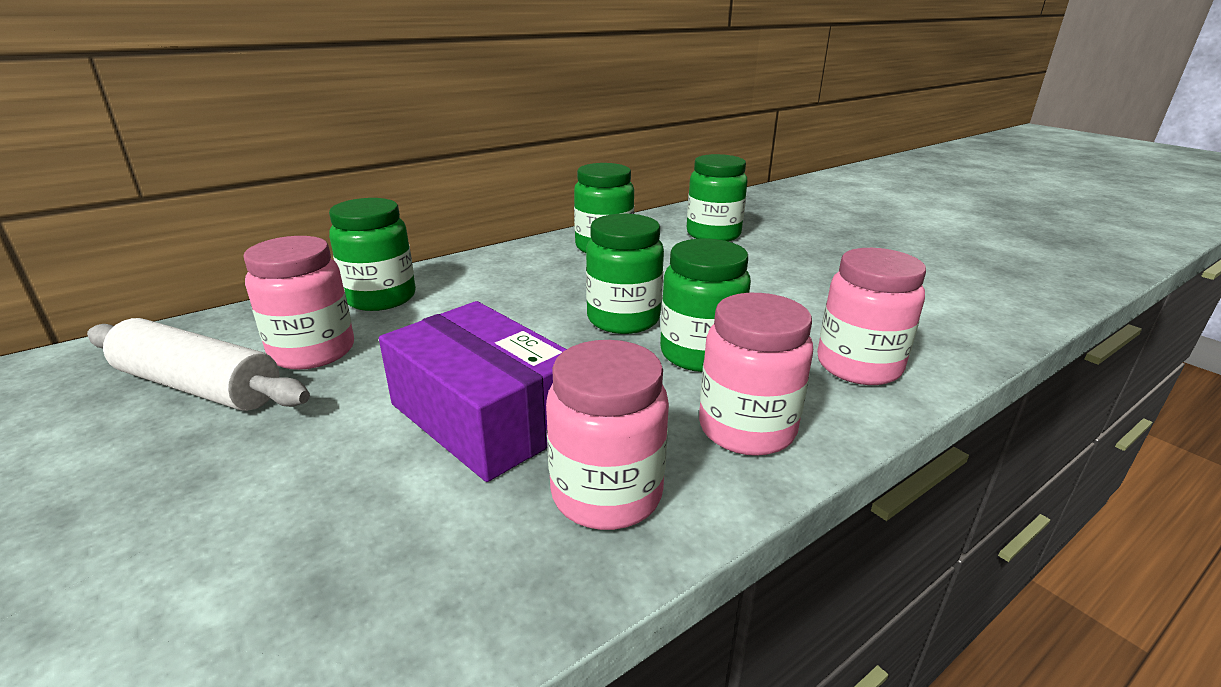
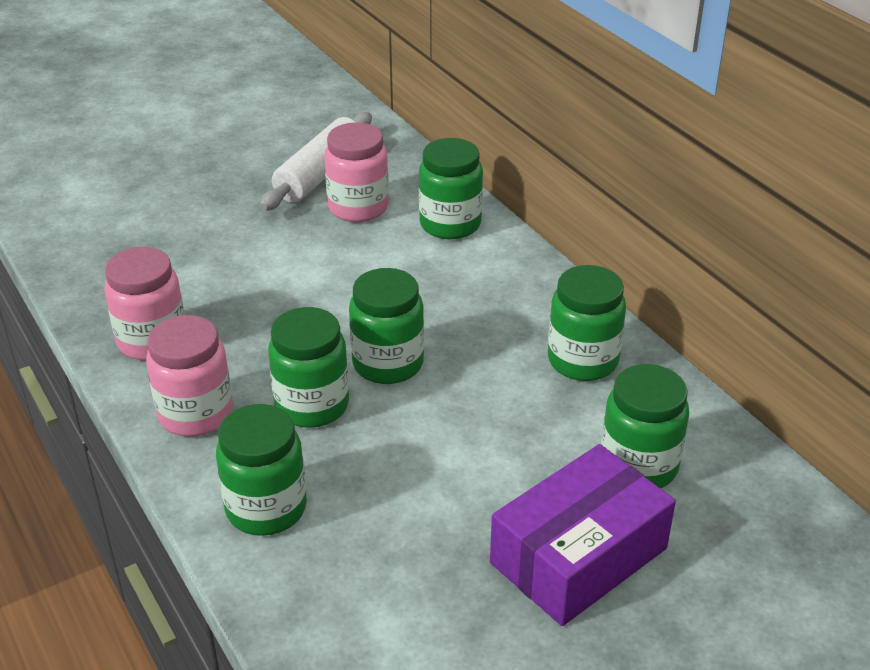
camera: 95 degrees right, 10 degrees up
(485, 415) = (251, 290): purple box -> purple box (578, 556)
(858, 366) = (266, 508): pink jar -> green jar

